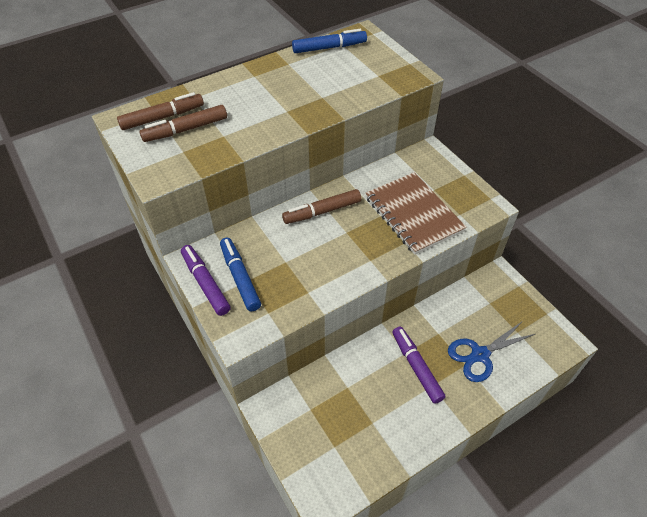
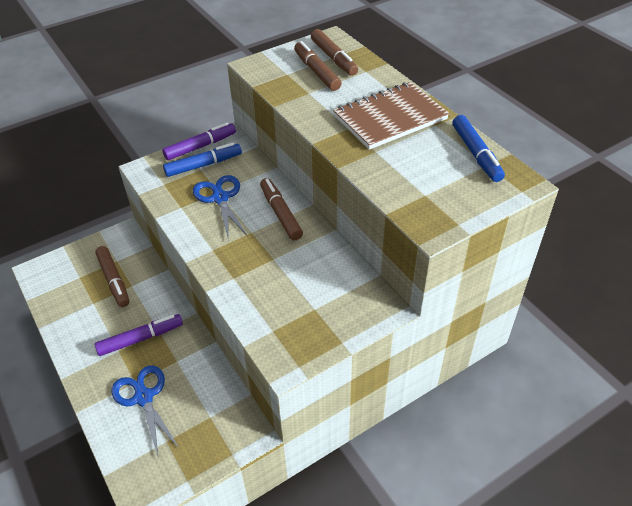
camera: 90 degrees right, 5 degrees down
(297, 259) = (220, 198): none -> blue scissors
(340, 406) = (114, 280): none -> brown marker
(413, 214) = (273, 287): brown notebook -> brown notebook (390, 118)

